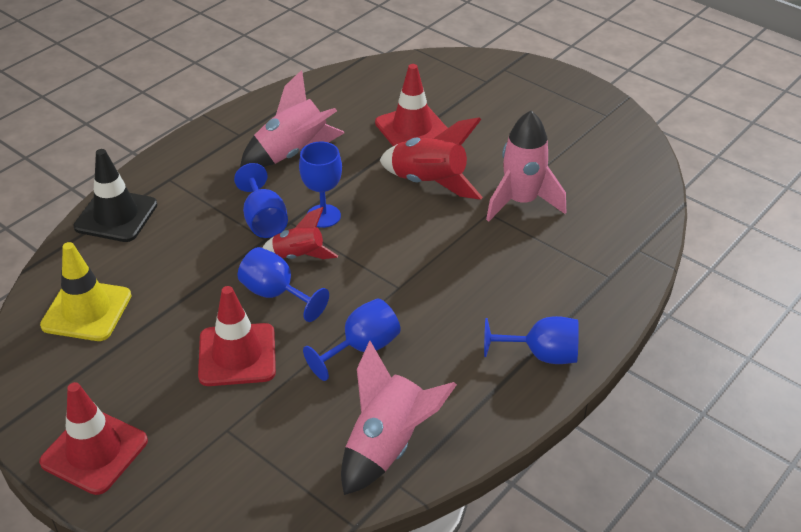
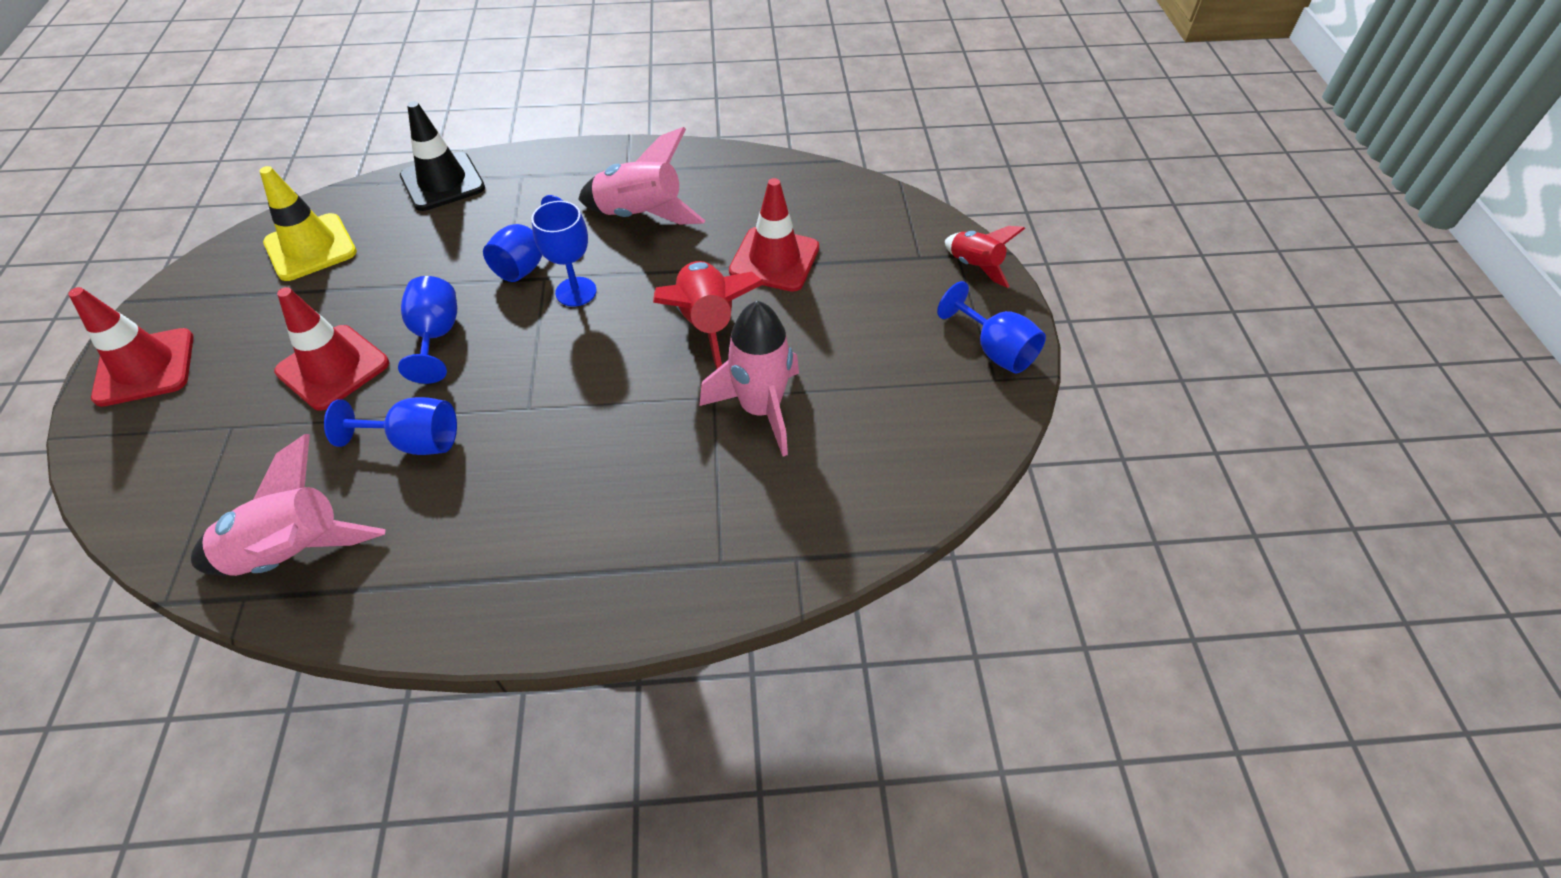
camera: 45 degrees right, 10 degrees up
(299, 256) = (503, 315): red rocket -> red rocket (975, 266)
(542, 355) = (533, 587): blue goblet -> blue goblet (995, 350)

